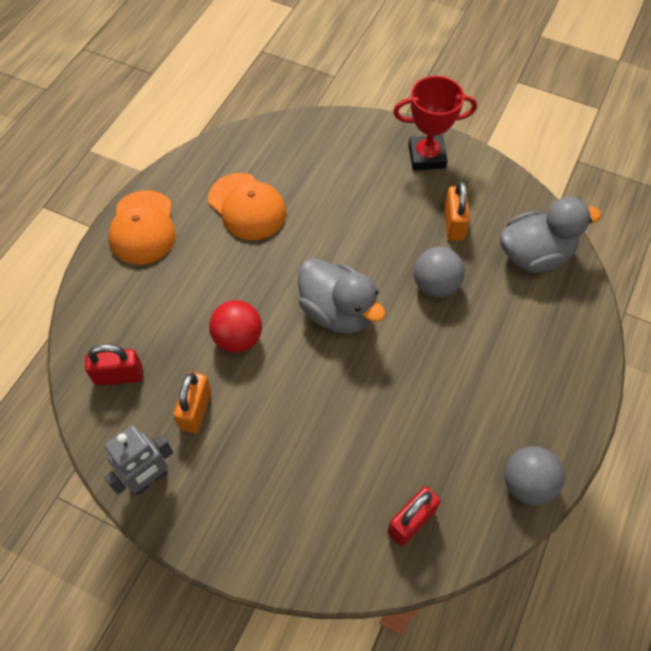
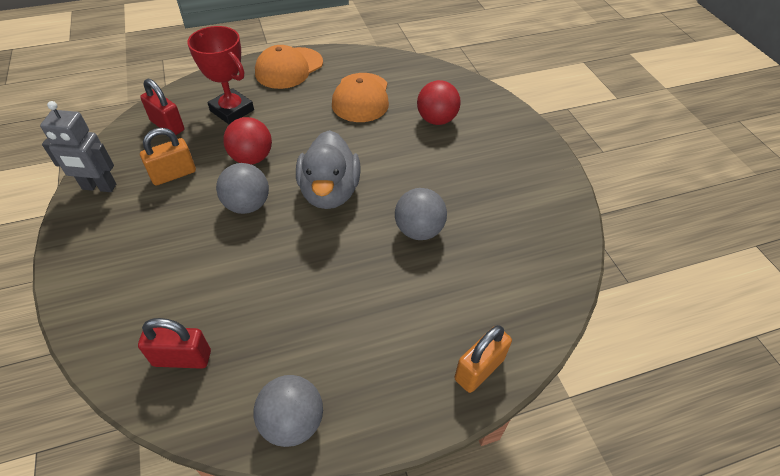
camera: 45 degrees right, 10 degrees down
(293, 379) = (247, 205): none -> grey ball
(332, 179) = (436, 120): none -> red ball
(427, 156) = (525, 152): red trophy -> red trophy (232, 110)
(454, 224) = (488, 205): orange padlock -> orange padlock (479, 369)
(535, 255) = (527, 274): grey duck -> none

